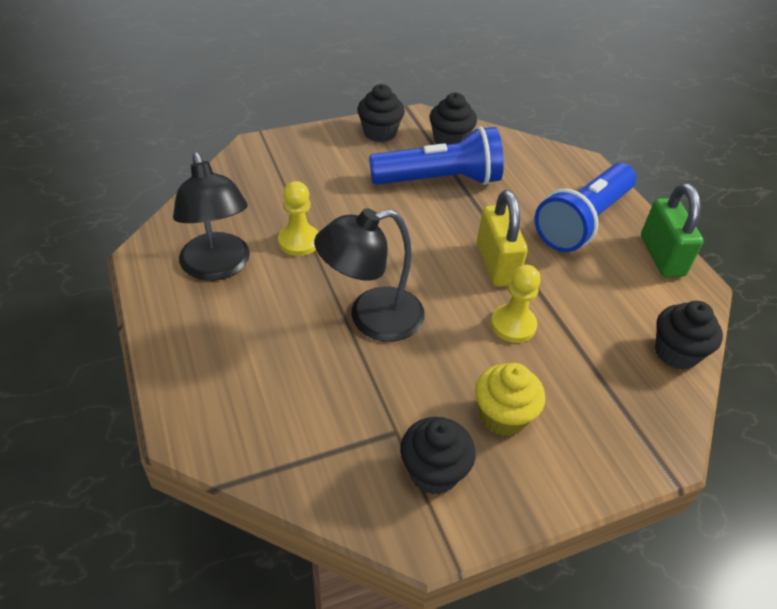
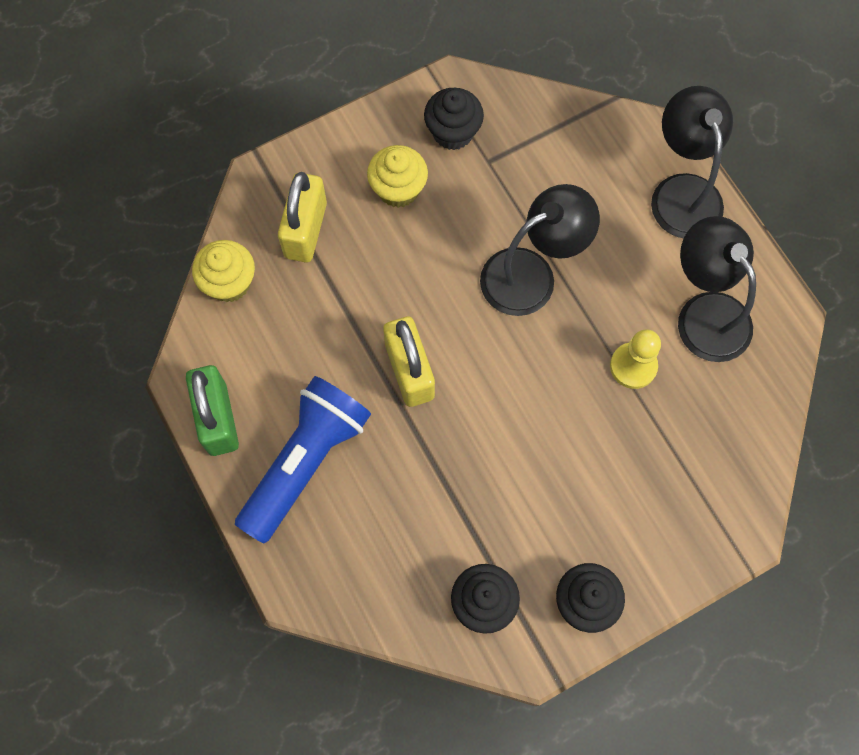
camera: 175 degrees right, 25 degrees up
(189, 368) = (682, 192): none -> black lamp
(439, 180) = (488, 508): blue flashlight -> none
(513, 325) = (390, 290): yellow pawn -> none
(604, 389) = (305, 230): none -> yellow padlock
(676, 352) = (229, 283): black cupcake -> yellow cupcake

